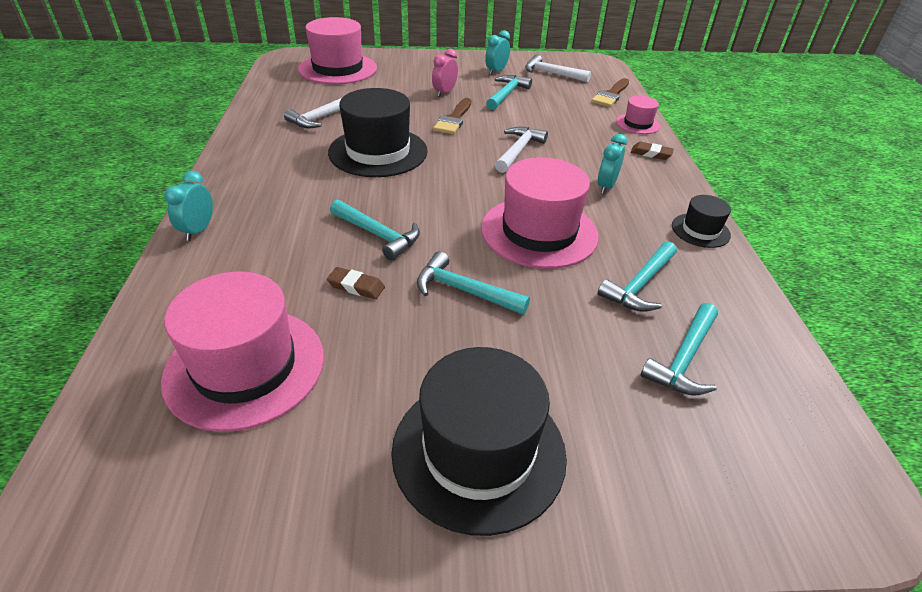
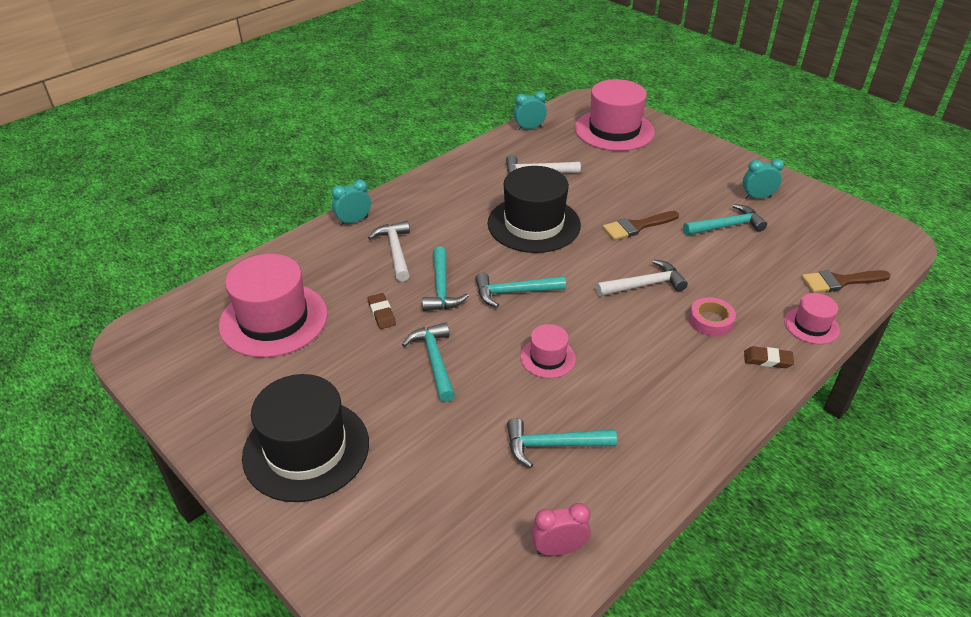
camera: 50 degrees right, 0 degrees up
(444, 93) = (669, 196): pink clock -> pink clock (558, 549)
(539, 232) = (548, 358): pink hat -> pink hat, size x0.50
(551, 73) = (814, 226): white hammer -> white hammer (395, 251)
(589, 150) = (710, 321): none -> pink tape
(606, 186) = (666, 360): turquoise clock -> turquoise clock (529, 128)
(651, 153) = (767, 360): brown eraser -> brown eraser turned 60 degrees counterclockwise
(684, 359) = (494, 509): turquoise hammer -> turquoise hammer (514, 292)
(700, 230) = (681, 448): black hat -> none

